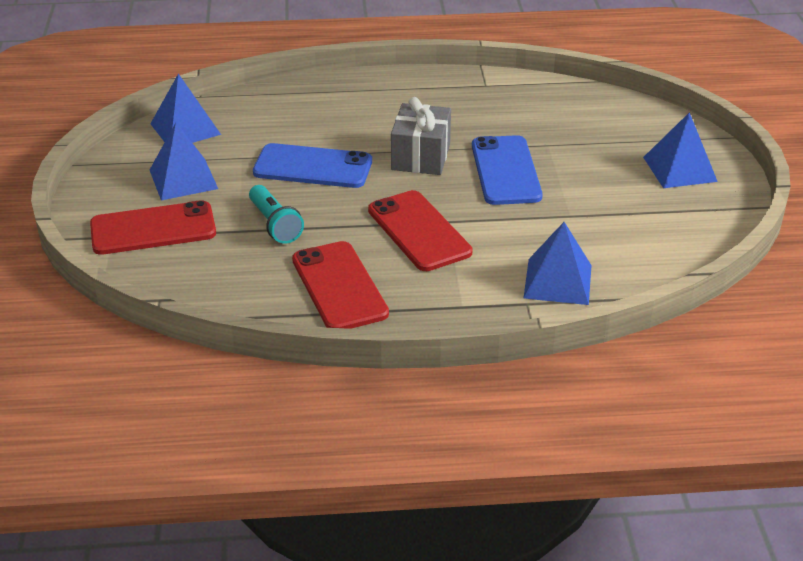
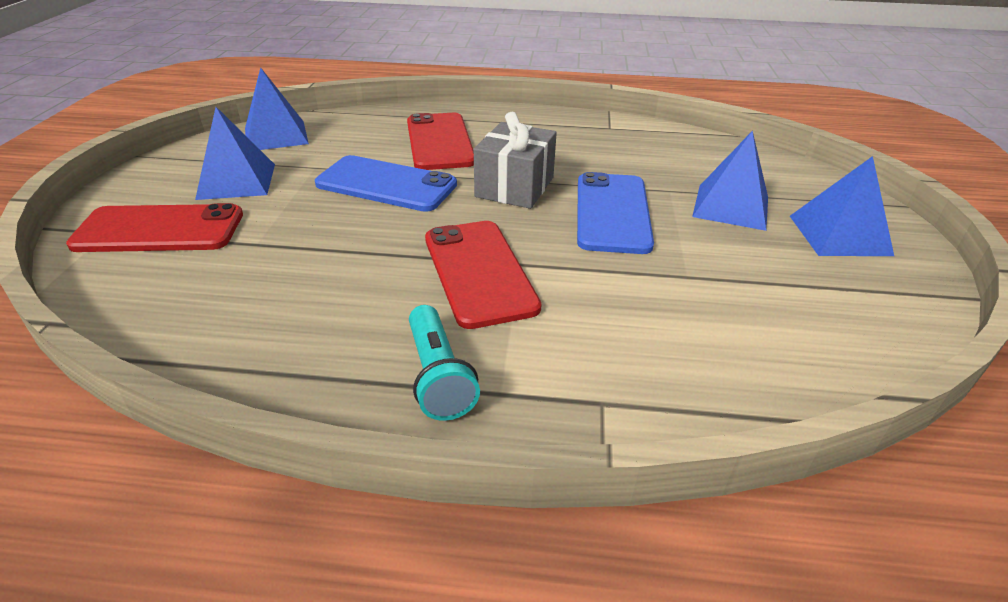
camera: 10 degrees right, 0 degrees up
(275, 224) = (304, 242): turquoise flashlight -> turquoise flashlight (438, 376)
(339, 286) = (336, 335): red phone -> red phone (439, 142)
(557, 281) = (657, 372): blue pyramid -> blue pyramid (731, 206)

